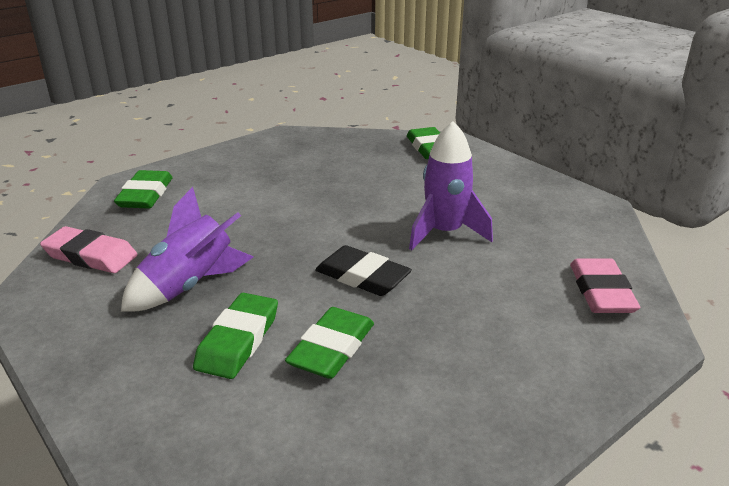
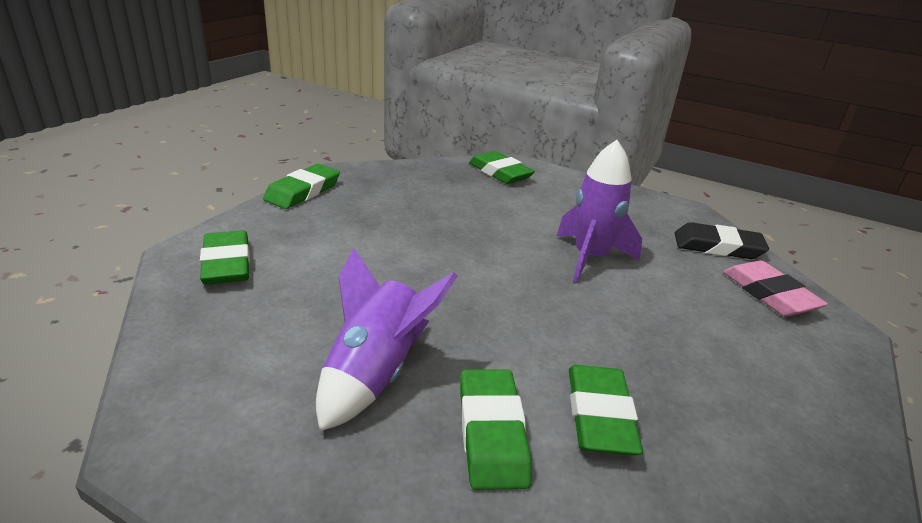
camera: 25 degrees left, 0 degrees up
(90, 255) = (210, 359): pink eraser -> none
(241, 147) = (303, 191): none -> green eraser
(362, 276) = (556, 321): black eraser -> black eraser (717, 246)

